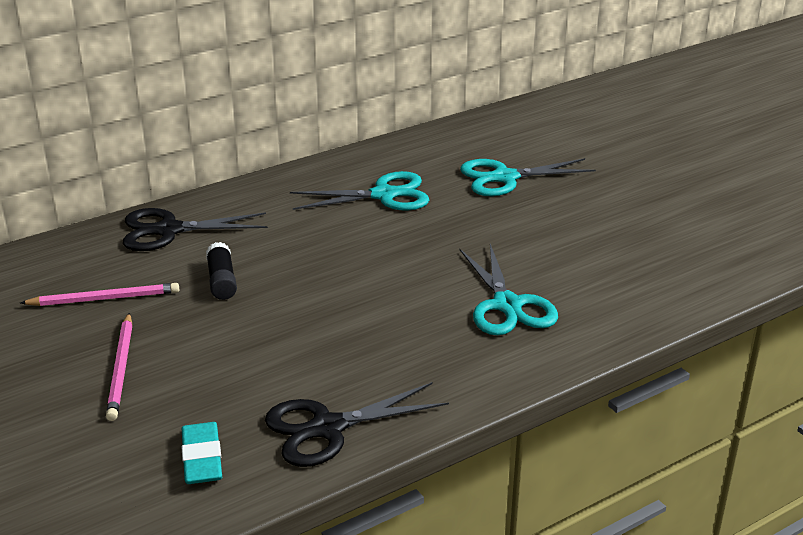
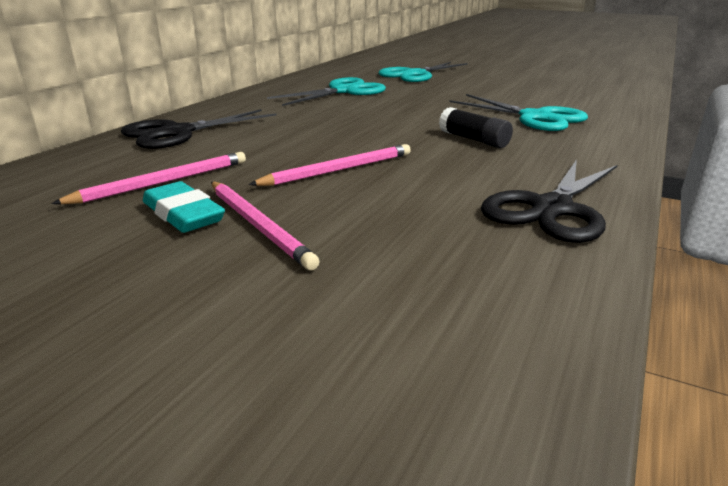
camera: 30 degrees left, 5 degrees down
(202, 458) = (476, 269): turquoise eraser -> turquoise eraser (183, 214)
(221, 281) = (279, 149): black glue stick -> black glue stick (473, 139)
(234, 326) = (338, 170): none -> pink pencil

